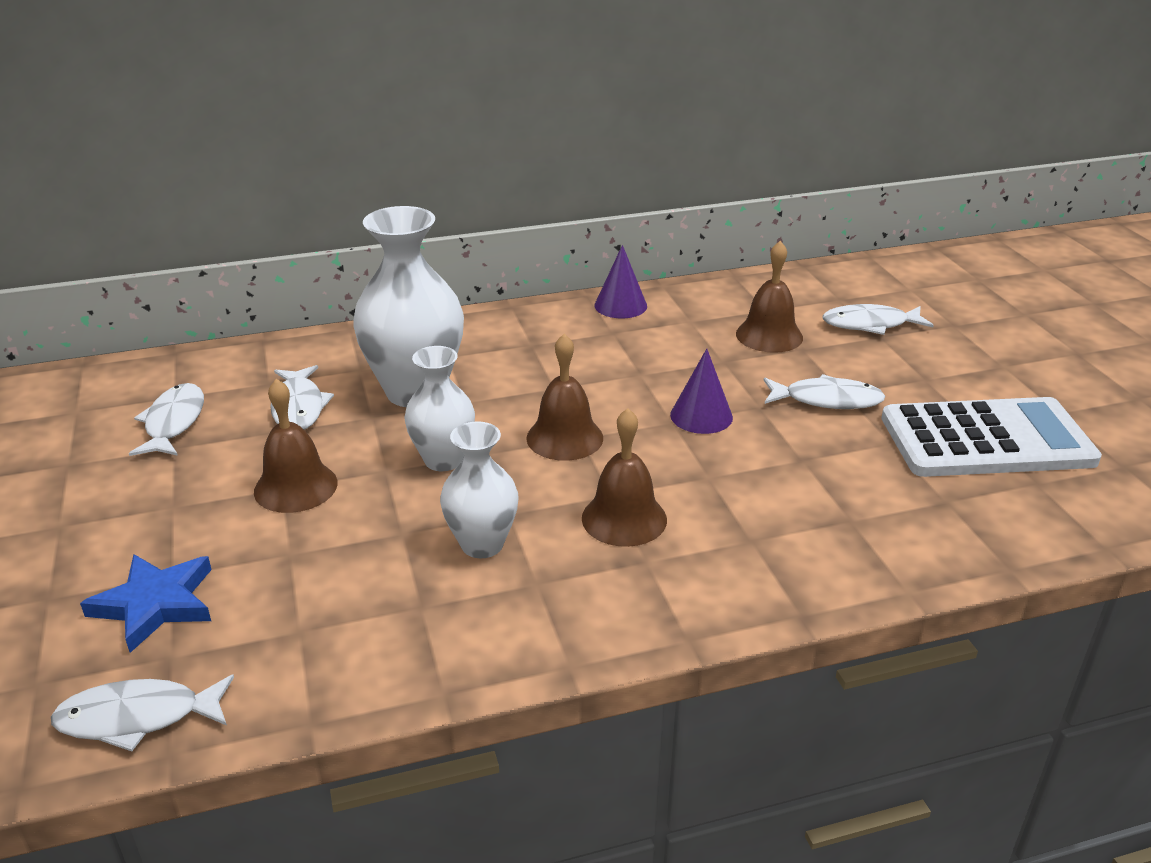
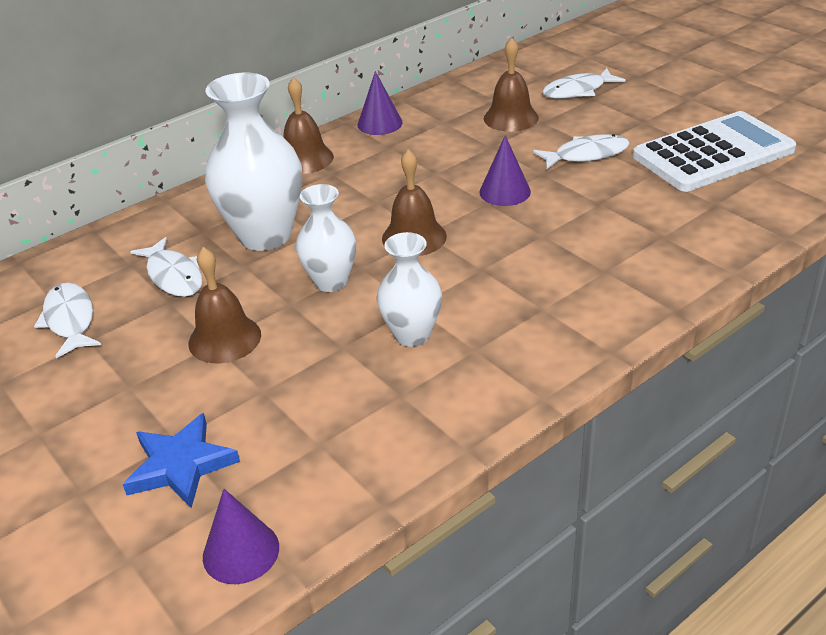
camera: 20 degrees left, 5 degrees up
(138, 717) = (241, 551): white fish -> purple cone
(624, 518) = (504, 283): brown bell -> brown bell (305, 159)

